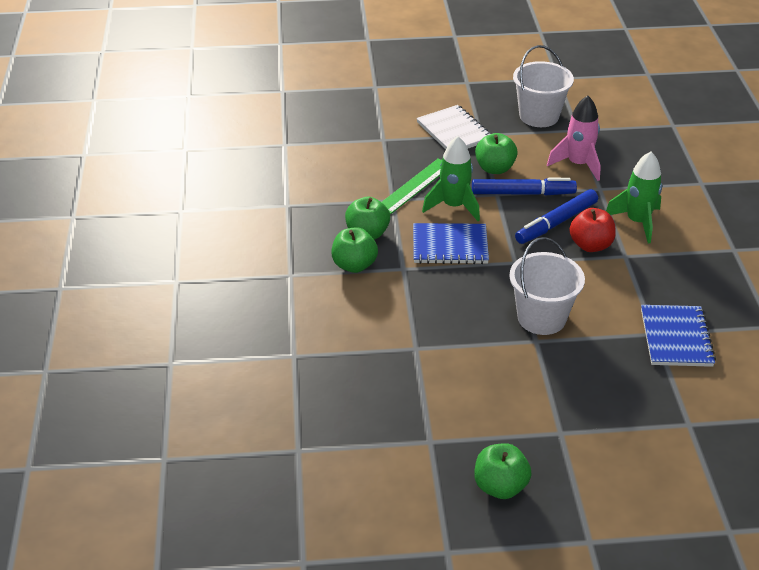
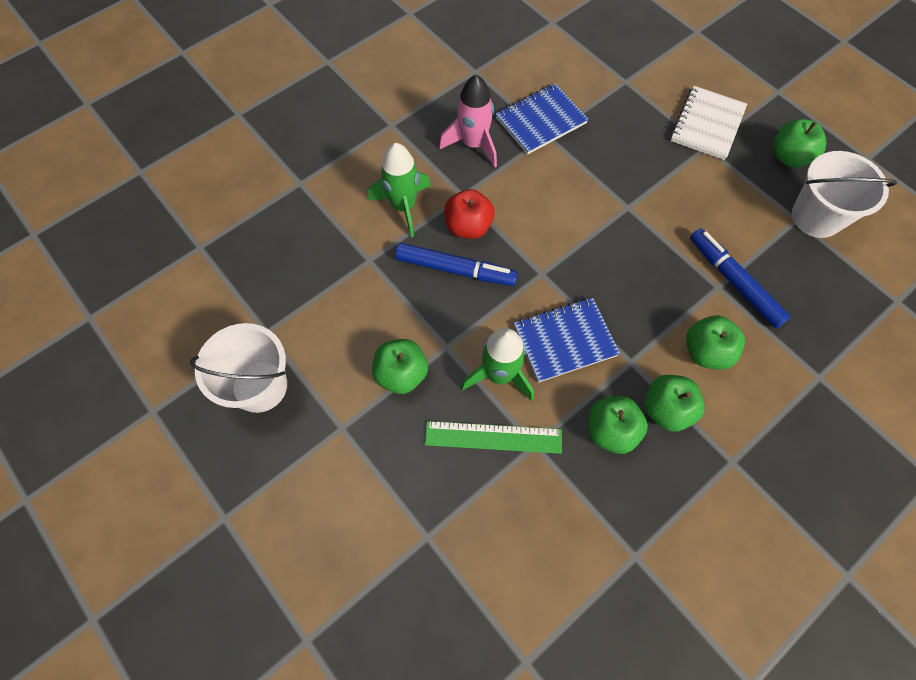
camera: 125 degrees left, 25 degrees up
(373, 309) = (706, 351): none -> green apple
(450, 246) = (565, 341): blue notebook -> blue notebook turned 75 degrees counterclockwise
(454, 131) = (354, 462): white notebook -> white notebook (707, 124)
(522, 193) = (428, 323): blue marker -> blue marker (733, 282)
(541, 318) = (597, 216): white bucket -> white bucket (816, 217)
(578, 164) = (338, 298): pink rocket -> pink rocket (473, 144)

